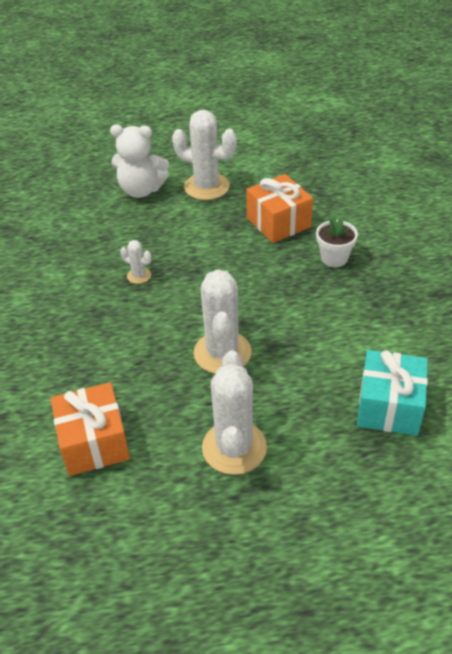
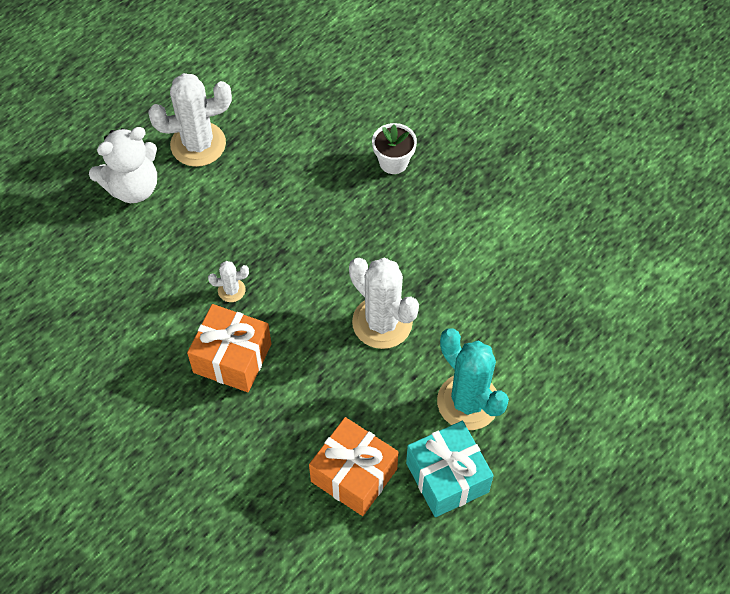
camera: 40 degrees left, 15 degrees up
(234, 447) = (468, 402): white cactus -> turquoise cactus
(278, 222) = (308, 149): orange gift -> orange gift (232, 358)
(389, 406) = (552, 287): turquoise gift -> turquoise gift (447, 477)

